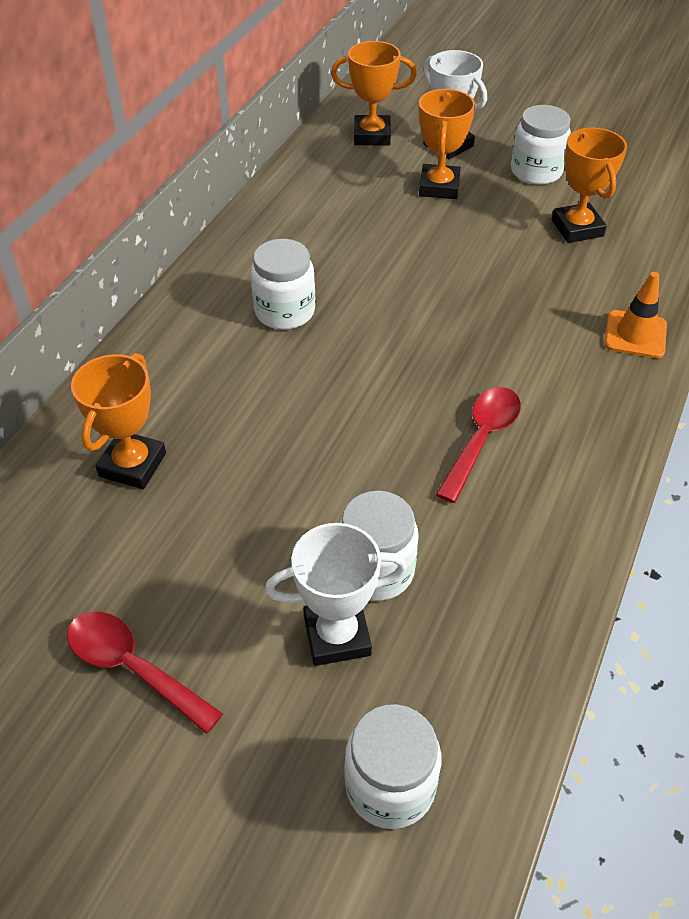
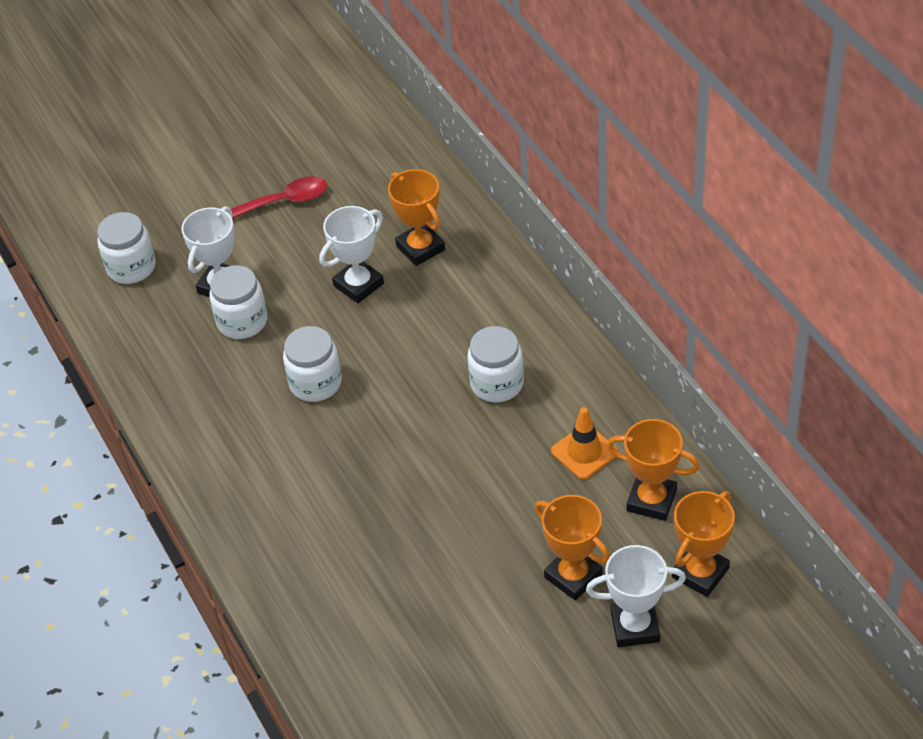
camera: 130 degrees right, 0 degrees up
(232, 489) = (358, 285): none -> white trophy
(481, 439) = (281, 426): red spoon -> none
(536, 171) = (535, 671): white jar -> white jar (315, 383)
(577, 228) = (430, 642): orange trophy -> orange trophy (651, 500)
(635, 334) = (282, 585): orange traffic cone -> orange traffic cone (584, 452)

